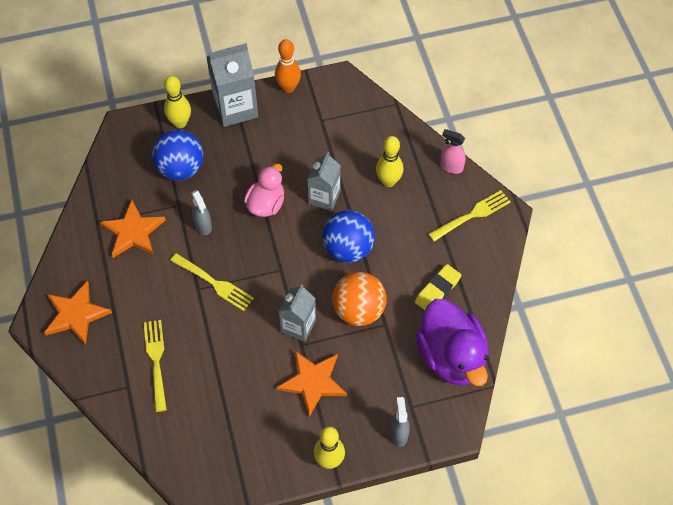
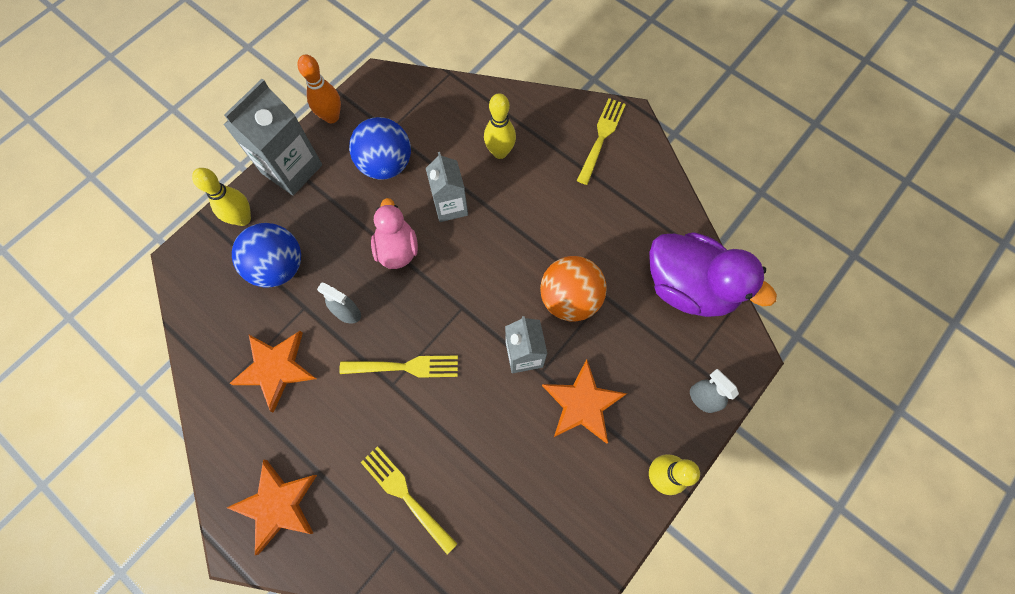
camera: 35 degrees left, 10 degrees up
(348, 249) = (512, 243): blue ball -> blue ball (386, 164)
(437, 290) = (626, 230): yellow eraser -> none
(451, 167) = (547, 103): pink spray bottle -> none

